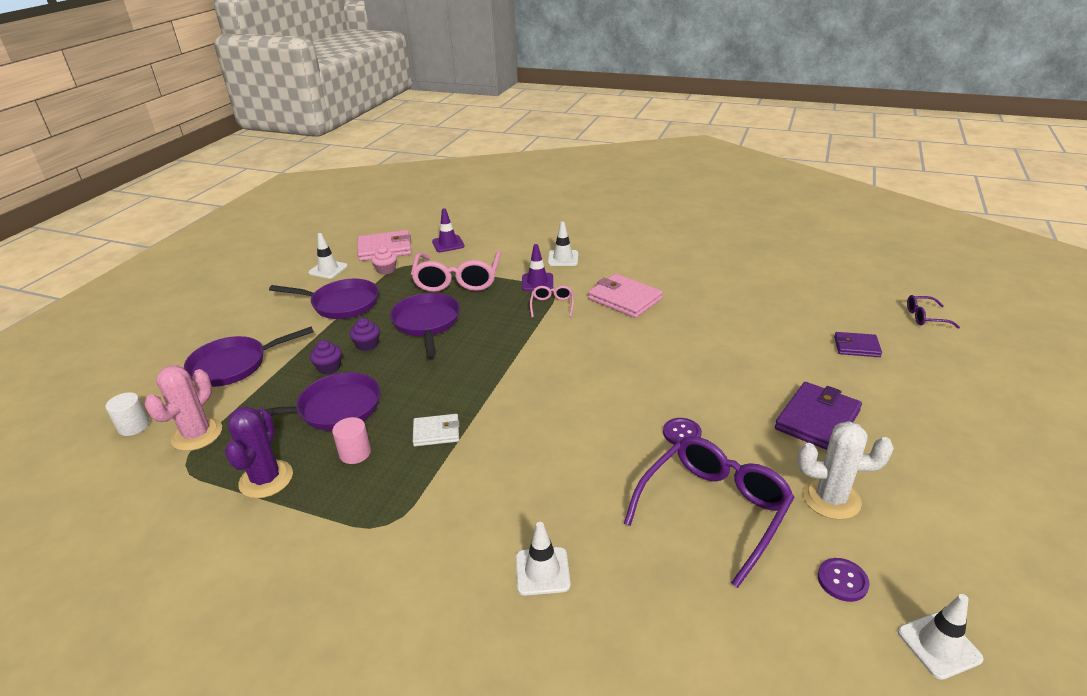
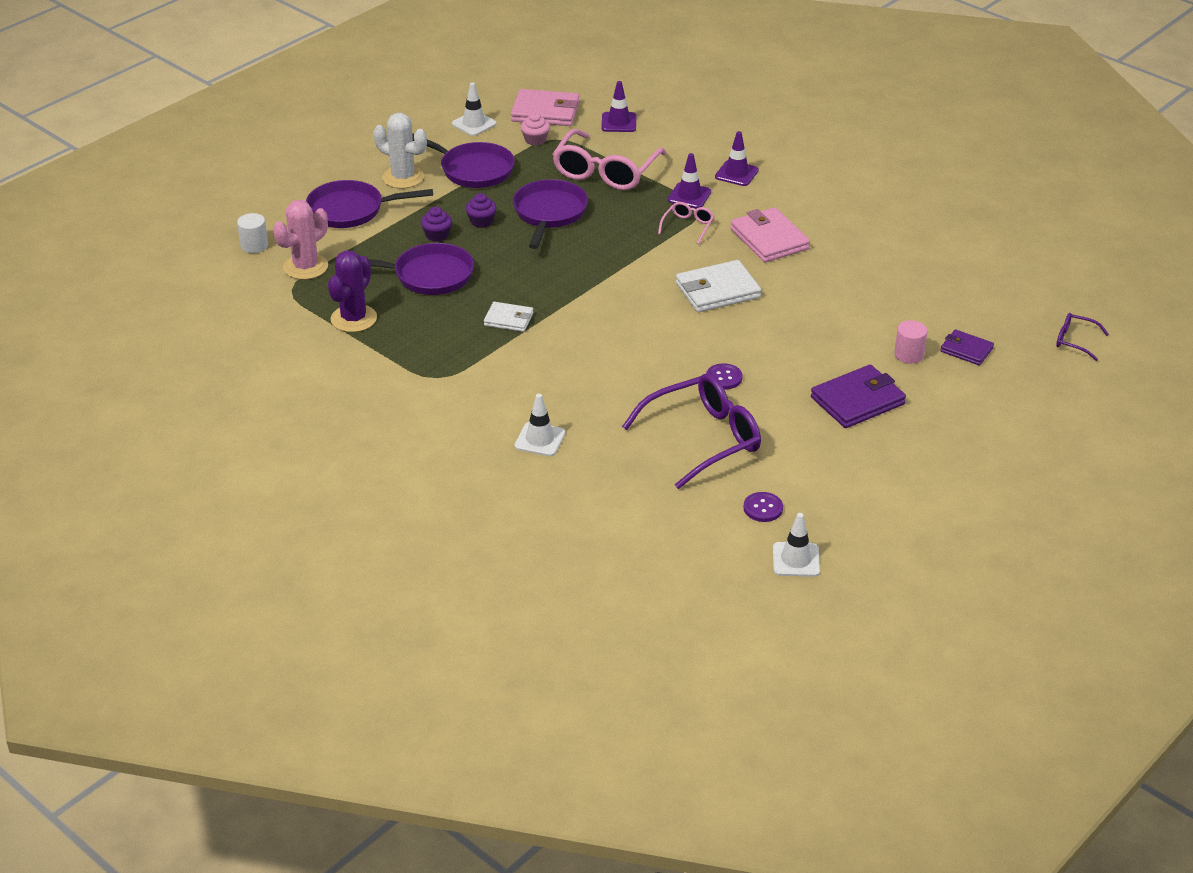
camera: 20 degrees right, 5 degrees up
(355, 453) = (432, 318): pink cylinder -> pink cylinder (909, 355)
(563, 258) = (736, 173): white traffic cone -> purple traffic cone
(614, 351) = (717, 290): none -> white wallet
(831, 498) = (808, 458): white cactus -> white cactus (403, 177)

